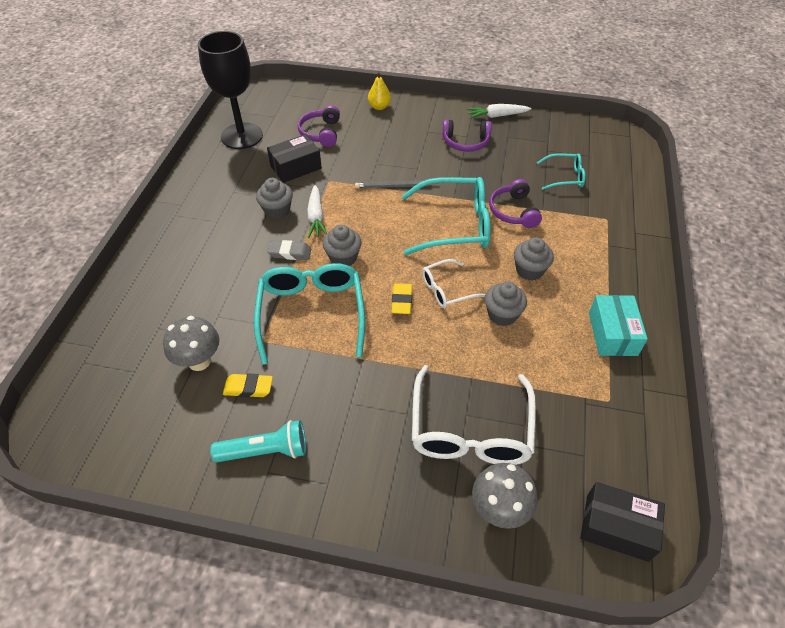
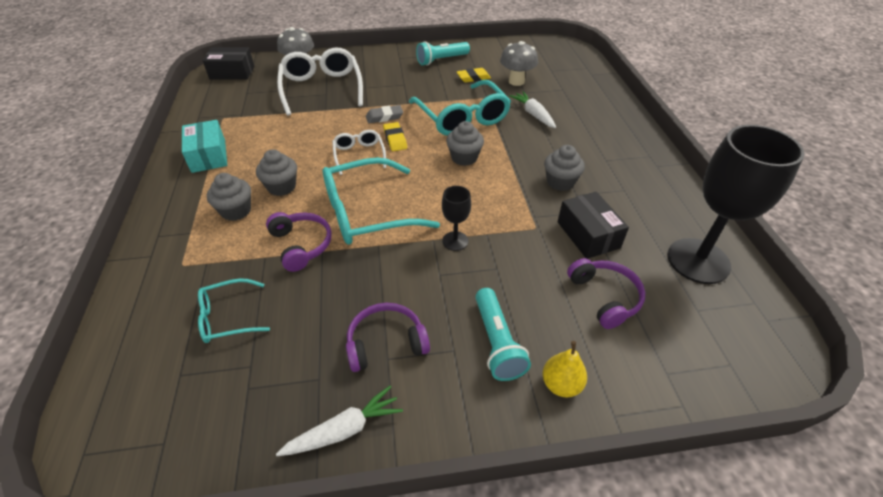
camera: 160 degrees right, 5 degrees down
(290, 253) = (514, 151): grey eraser -> grey eraser (384, 117)
(296, 167) = (588, 235): black box -> black box turned 60 degrees counterclockwise
(316, 217) = (517, 186): white carrot -> white carrot (533, 115)
(395, 186) = (455, 241): grey pencil -> black goblet
(401, 128) = (497, 342): none -> turquoise flashlight
(446, 289) = (359, 155): white glasses -> white glasses turned 60 degrees counterclockwise
(502, 314) = (306, 148): grey cupcake -> grey cupcake (236, 211)

